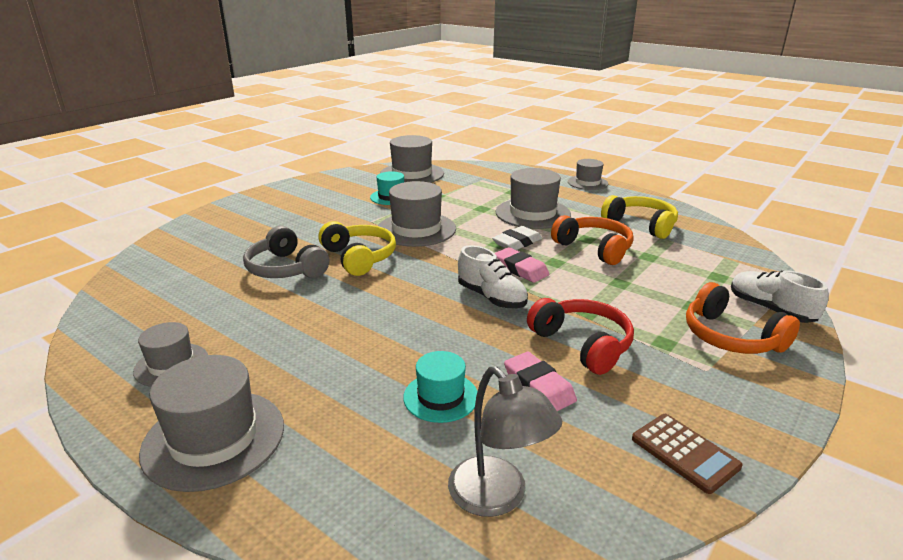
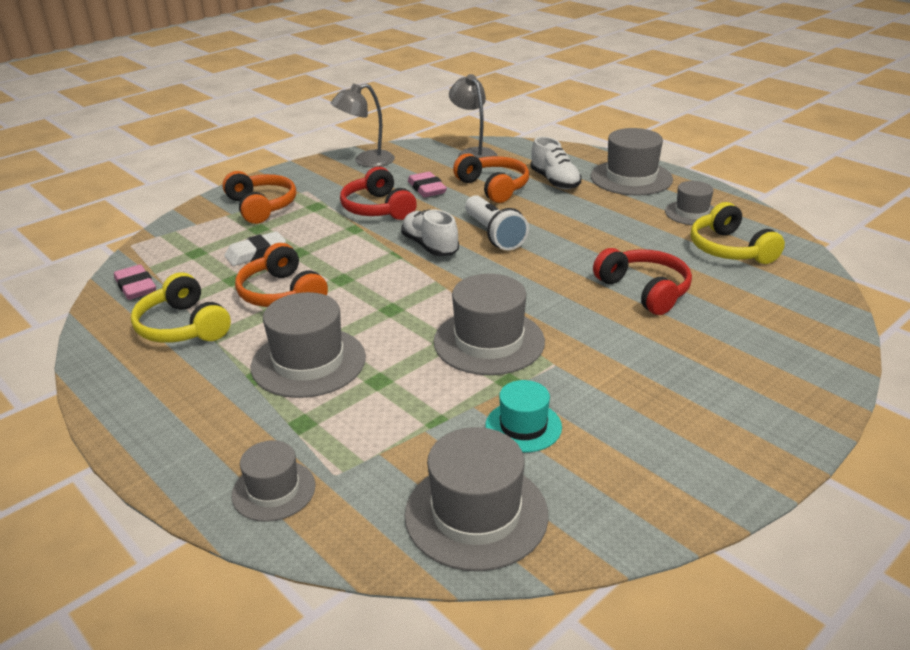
camera: 170 degrees left, 5 degrees up
(286, 269) = (644, 290): grey headphones -> red headphones
(359, 257) = (563, 300): yellow headphones -> yellow headphones (730, 249)
(427, 316) = (493, 234): none -> white flashlight
(440, 397) = (493, 187): turquoise hat -> orange headphones
(517, 242) = (366, 309): white eraser -> white eraser (256, 253)
(520, 269) = (385, 273): pink eraser -> pink eraser (136, 287)
(587, 183) = (145, 441): grey hat -> grey hat (273, 490)
(684, 453) = (366, 161): brown calculator -> grey lamp
(770, 310) = (199, 222): white shoe -> white shoe (555, 181)

